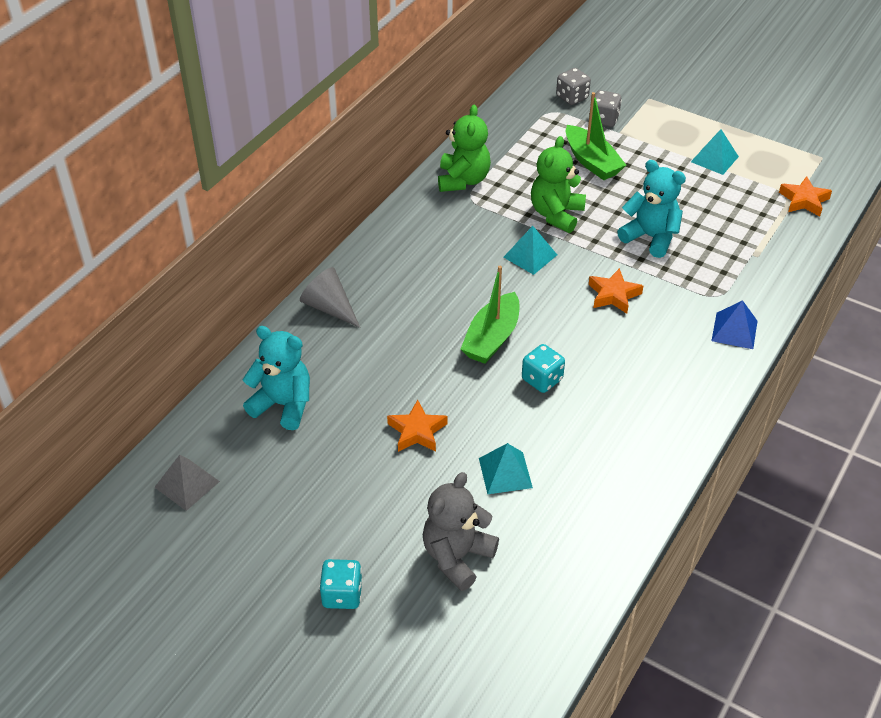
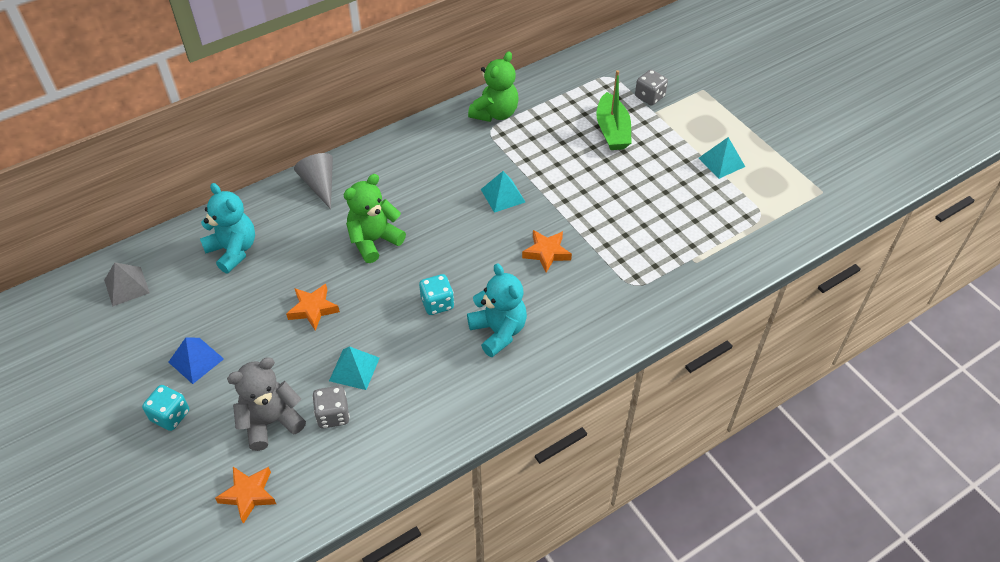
camera: 25 degrees right, 5 degrees up
(492, 338) = (423, 254): green boat -> none
(556, 214) = (549, 167): green teddy bear -> green teddy bear (374, 241)
(572, 97) = (636, 69): grey dice -> grey dice (333, 415)
(650, 237) = (614, 213): turquoise teddy bear -> turquoise teddy bear (498, 331)
(734, 330) = (626, 321): blue pyramid -> blue pyramid (196, 360)
(804, 200) = (775, 226): orange star -> orange star (248, 494)

